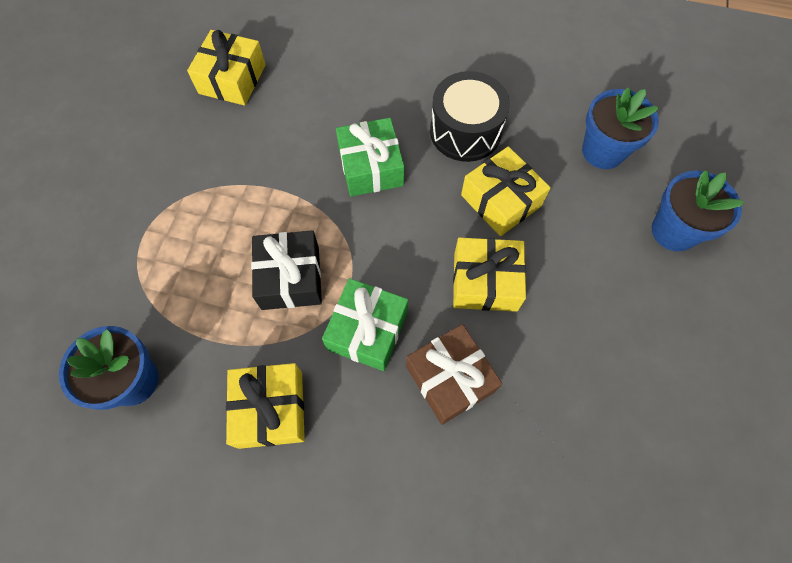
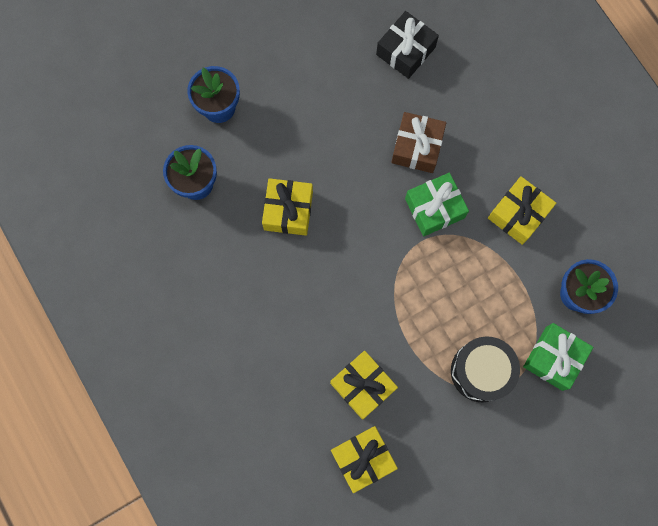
camera: 135 degrees left, 10 degrees up
(290, 278) = (448, 276): black gift -> black gift (405, 51)
(371, 167) = (339, 303): green gift -> green gift (554, 358)
(465, 131) = (258, 273): black drum -> black drum (481, 371)
(485, 282) = (348, 176): yellow gift -> yellow gift (362, 386)

